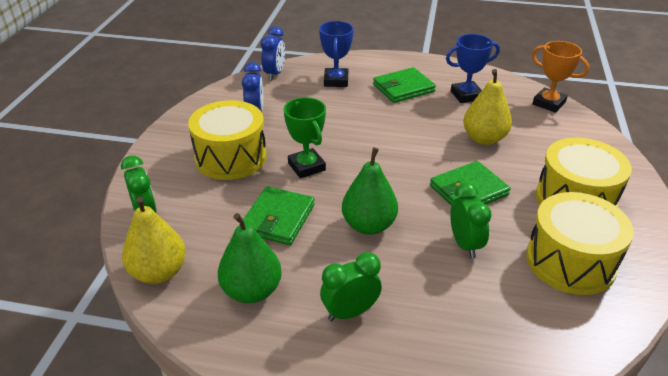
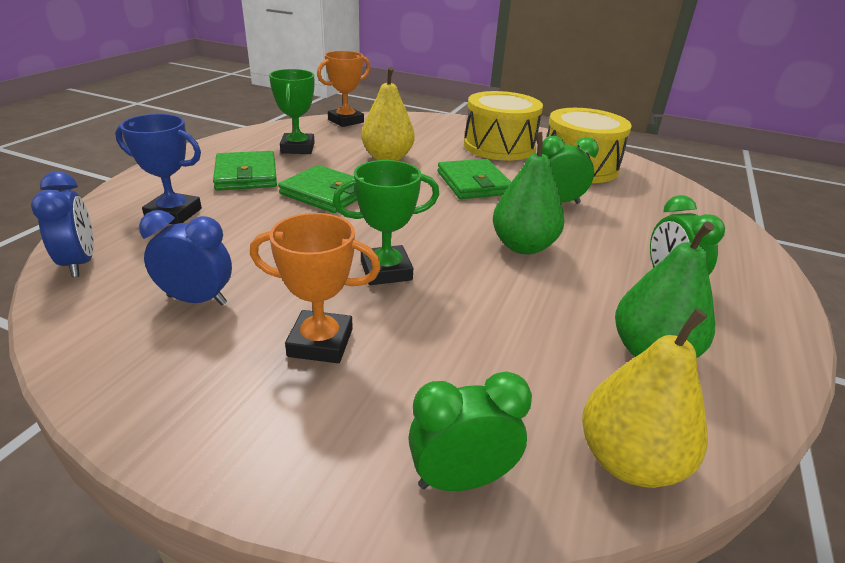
camera: 80 degrees left, 5 degrees down
(231, 157) = (320, 342): yellow drum -> orange trophy
(274, 74) = (80, 263): blue clock -> blue clock turned 45 degrees clockwise
(278, 218) = (500, 311): green wallet -> green wallet (326, 193)
(466, 95) = (297, 148): blue trophy -> green trophy

